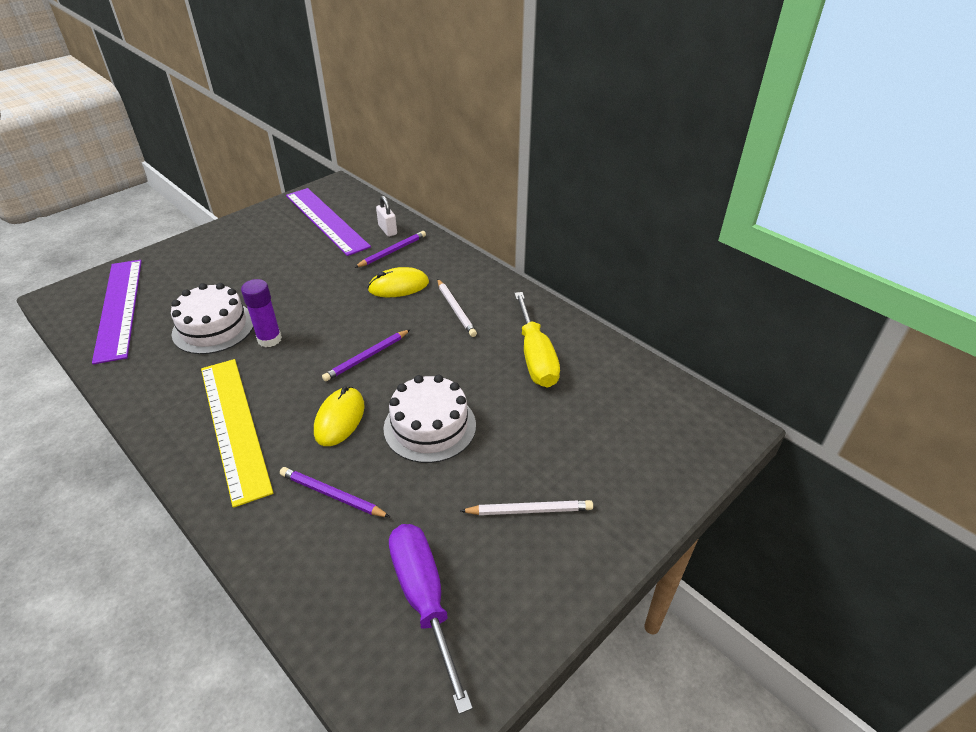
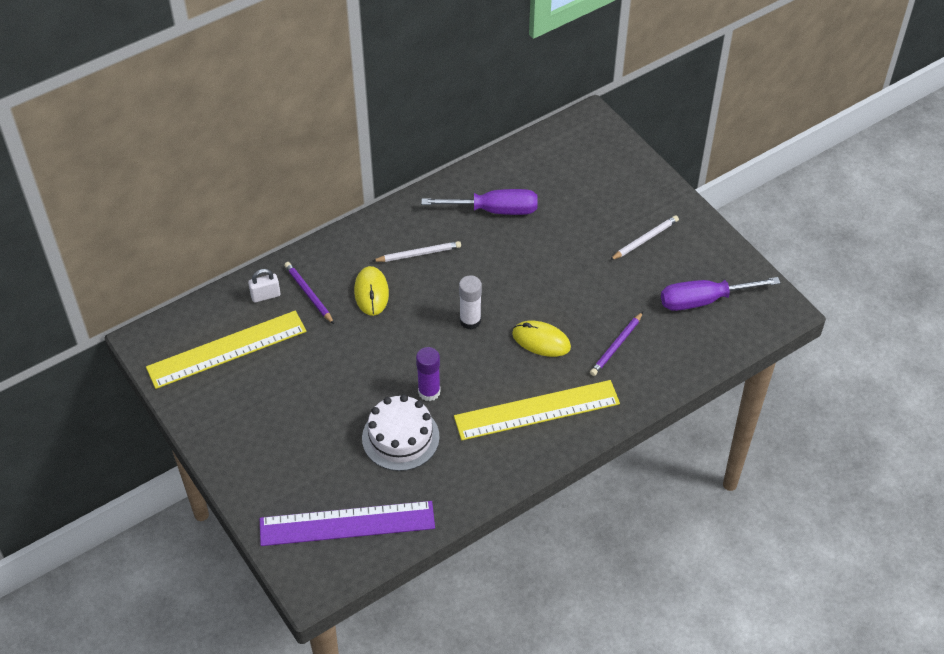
camera: 80 degrees left, 10 degrees up
(326, 220) = (226, 349): purple ruler -> yellow ruler
(367, 357) = (470, 321): purple pencil -> white glue stick
(430, 426) = (559, 285): white cake -> none
(529, 510) = (645, 239): white pencil -> white pencil turned 45 degrees clockwise
(535, 357) = (494, 210): yellow screwdriver -> purple screwdriver

